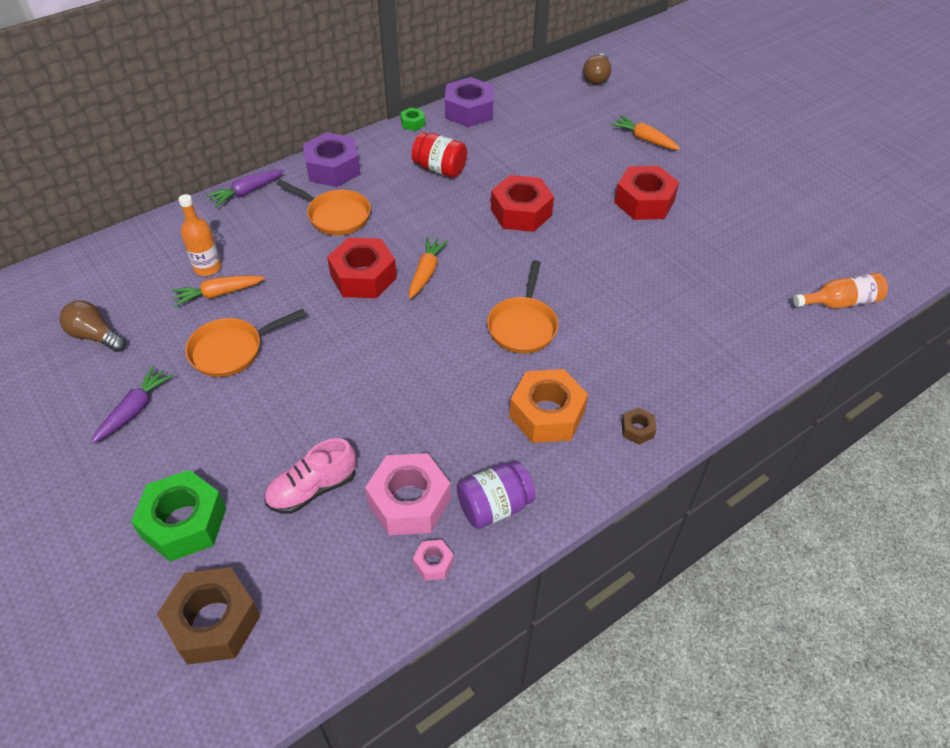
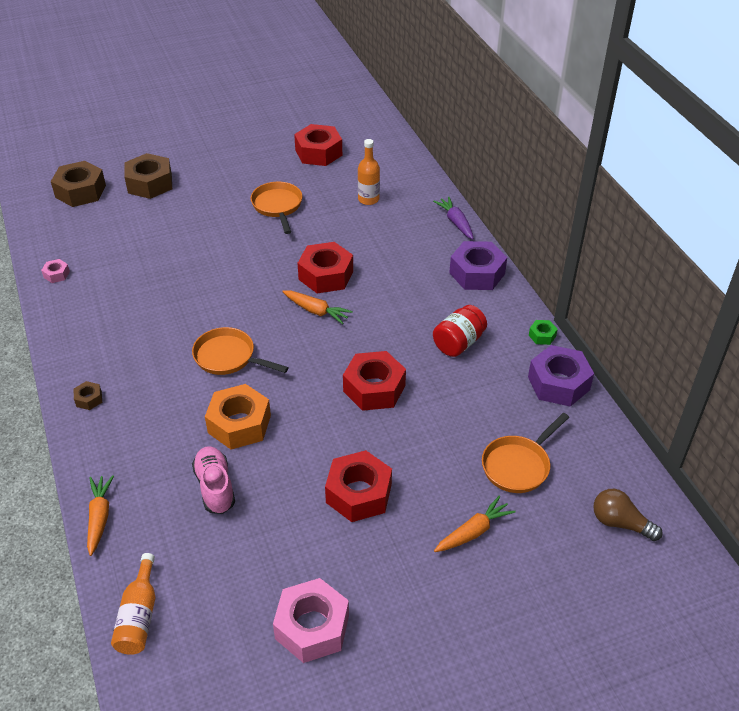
camera: 105 degrees right, 5 degrees down
(95, 336) = (318, 152): brown light bulb -> red nut
(135, 409) = (246, 167): purple carrot -> none
(184, 523) = (150, 183): green nut -> brown nut
(218, 294) = (337, 203): orange carrot -> orange carrot (99, 517)
(312, 489) = (141, 232): pink shoe -> pink shoe (215, 487)
(335, 216) = (408, 268): orange pan -> orange pan (518, 465)
(409, 502) = (106, 270): pink nut -> pink nut (312, 627)
(494, 506) = (76, 308): purple jar -> none
(547, 414) = (133, 351): orange nut -> orange nut (239, 424)

